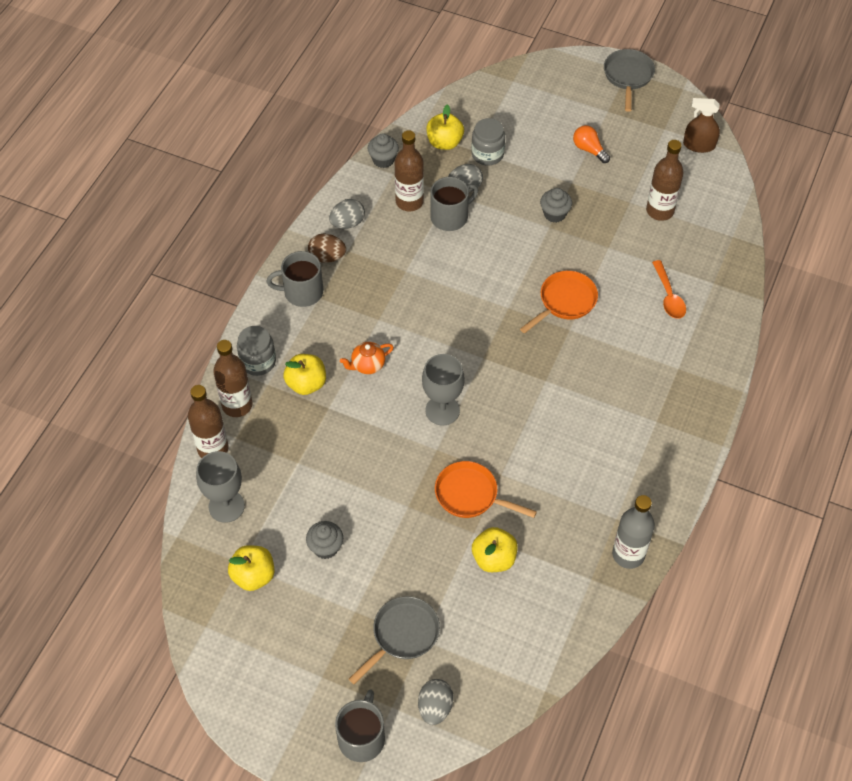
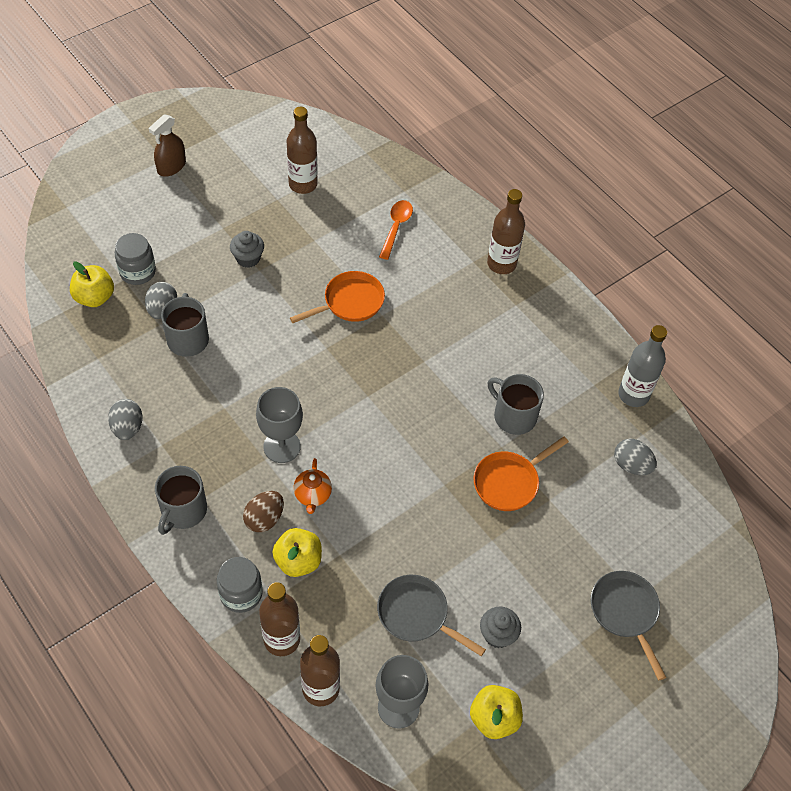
camera: 65 degrees left, 0 degrees up
(327, 257) = (156, 466): brown egg -> brown egg (264, 519)
(362, 737) = (713, 700): grey mug -> grey mug (513, 416)
(383, 160) = (73, 358): grey cupcake -> none
(409, 202) = (143, 362): brown bottle -> brown bottle (501, 264)
(435, 707) = (710, 622): grey egg -> grey egg (631, 465)
(442, 410) = (404, 458): grey goblet -> grey goblet (282, 446)
(494, 558) = (585, 497): yellow apple -> none
(565, 302) = (350, 302): orange pan -> orange pan turned 75 degrees clockwise
(589, 149) = (196, 195): orange light bulb -> none
(628, 76) = (137, 124): grey pan -> grey pan (416, 614)
(668, 296) = (396, 227): orange spoon -> orange spoon turned 90 degrees counterclockwise
(699, 145) = (254, 120): brown spray bottle -> brown spray bottle (171, 166)

